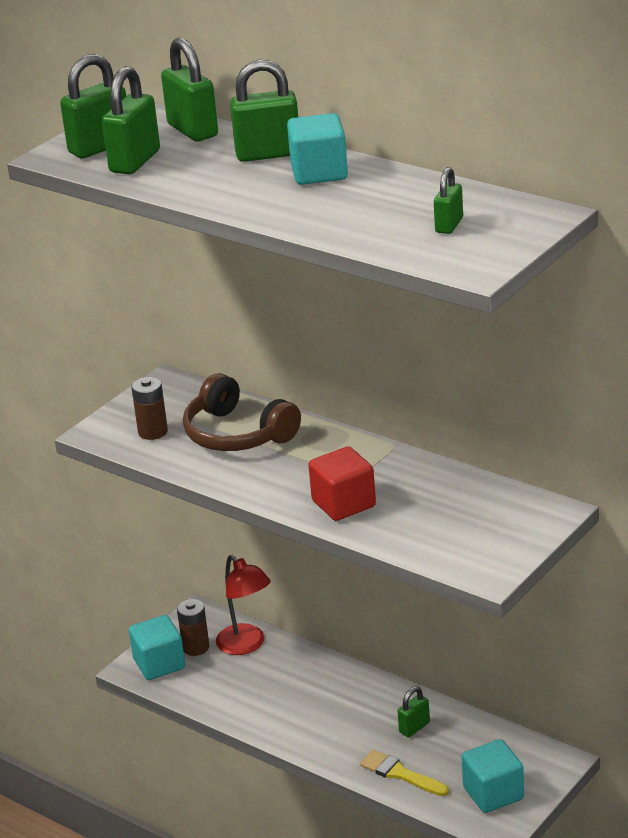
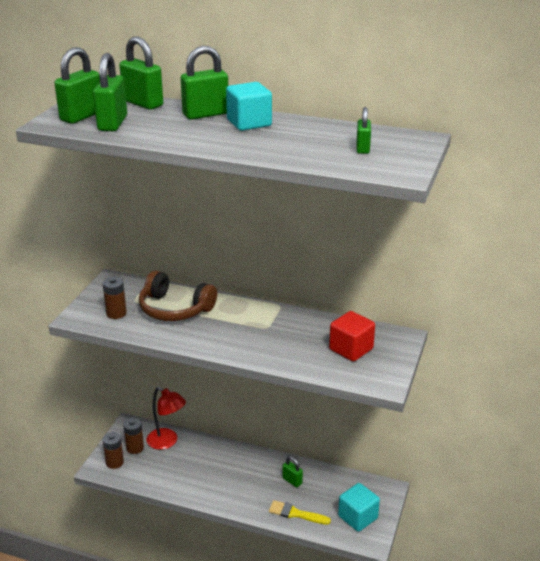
camera: 20 degrees left, 0 degrees up
(159, 664) = (114, 462): turquoise cube -> brown battery
(343, 504) = (267, 347): red cube -> red cube (351, 349)
(414, 727) = (292, 481): green padlock -> green padlock turned 75 degrees counterclockwise

